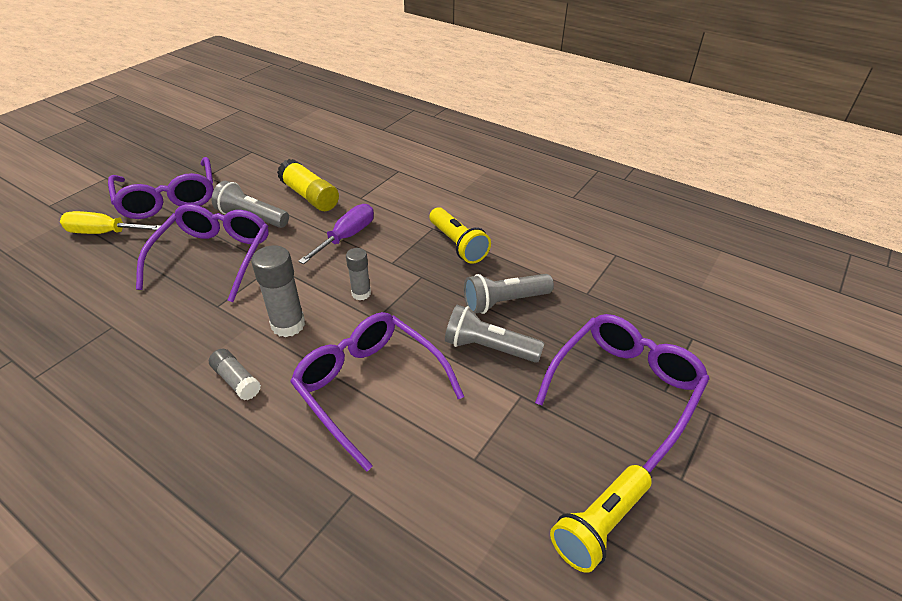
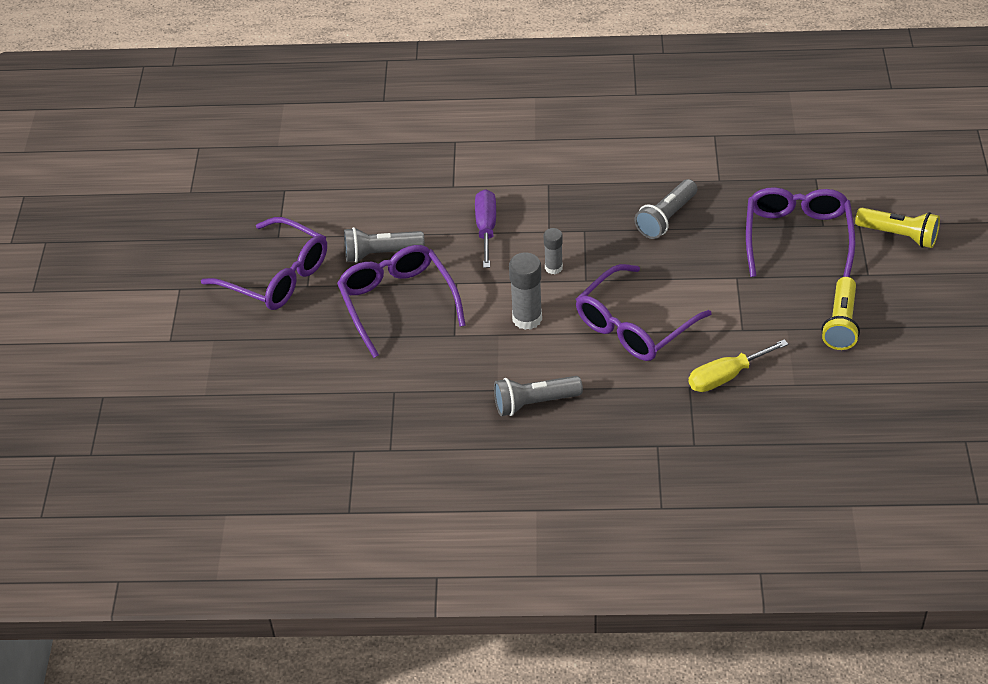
camera: 30 degrees left, 5 degrees up
(104, 233) = (268, 334): yellow screwdriver -> yellow screwdriver (726, 376)
(236, 380) = (538, 371): grey glue stick -> none
(310, 196) = (405, 207): yellow glue stick -> none
(369, 387) = (633, 326): purple glasses -> purple glasses turned 60 degrees counterclockwise
(458, 245) = (584, 189): yellow flashlight -> yellow flashlight (899, 235)
(489, 347) = (687, 257): grey flashlight -> grey flashlight (534, 403)

